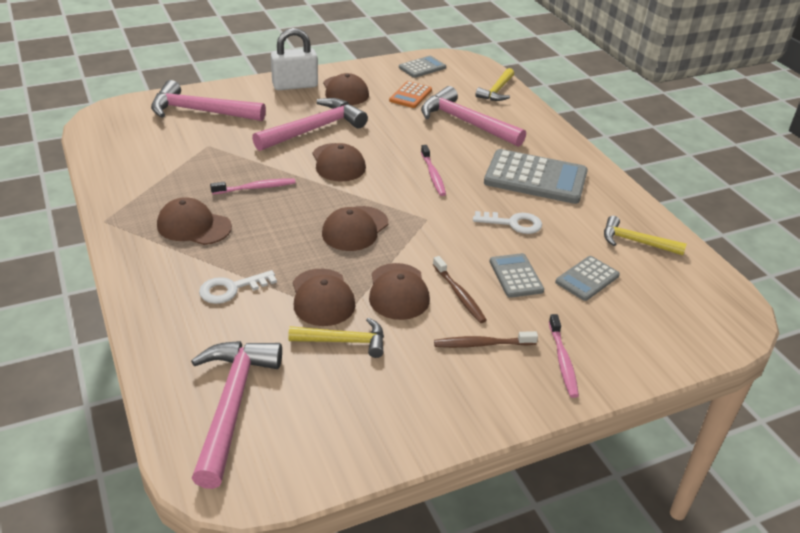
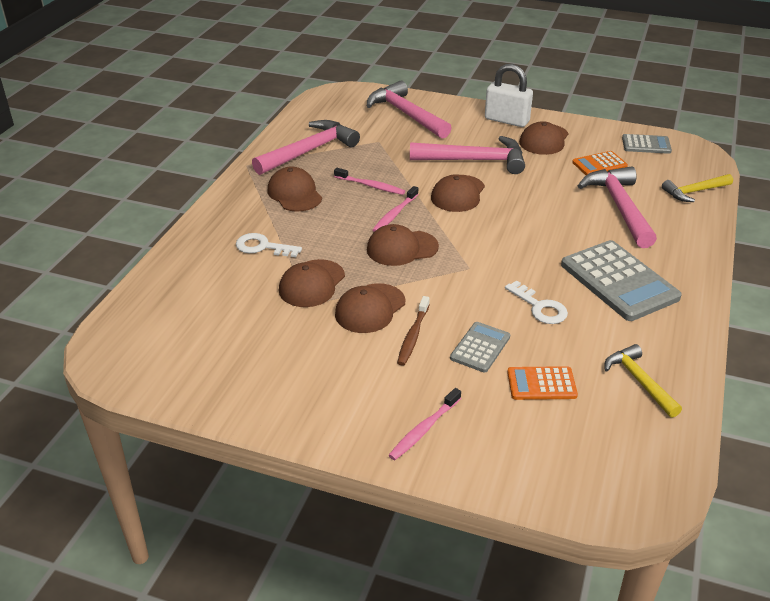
camera: 45 degrees right, 0 degrees up
(232, 404) = (168, 318): pink hammer -> pink hammer (309, 151)
(344, 341) = (286, 320): yellow hammer -> none
(433, 175) = (524, 237): pink toothbrush -> pink toothbrush (395, 214)
(482, 344) = (378, 380): brown toothbrush -> none
(587, 279) = (541, 384): grey calculator -> orange calculator

